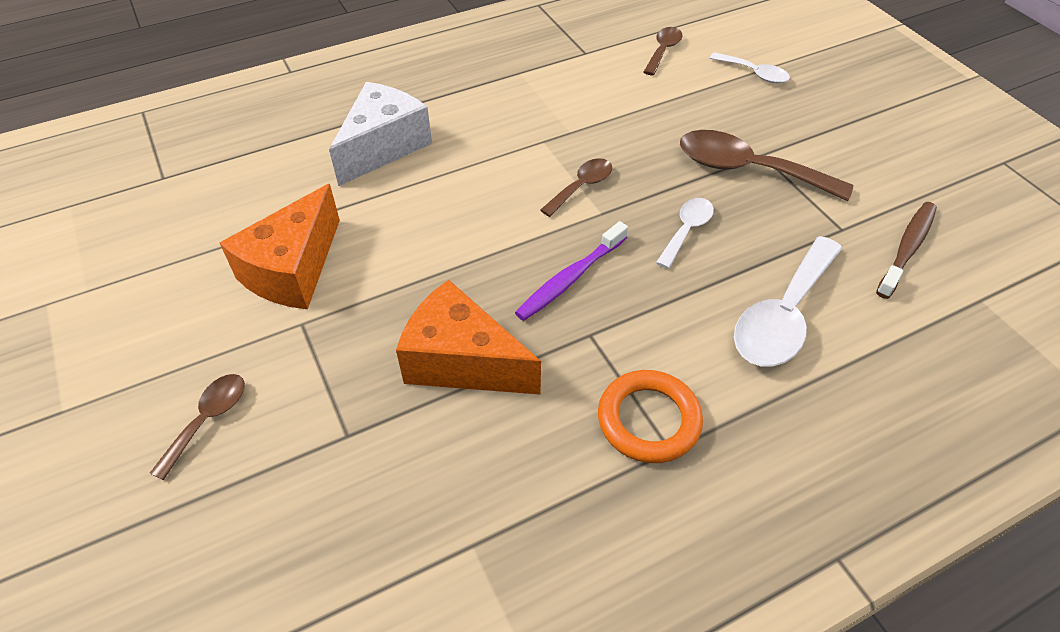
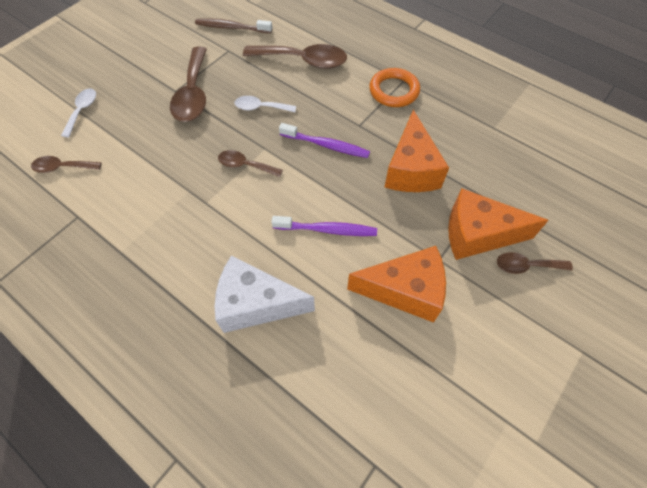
camera: 115 degrees left, 10 degrees up
(298, 388) = (477, 234): none -> orange cheese
(429, 230) = (327, 230): none -> purple toothbrush
(783, 316) = (303, 61): white spoon -> brown spoon

